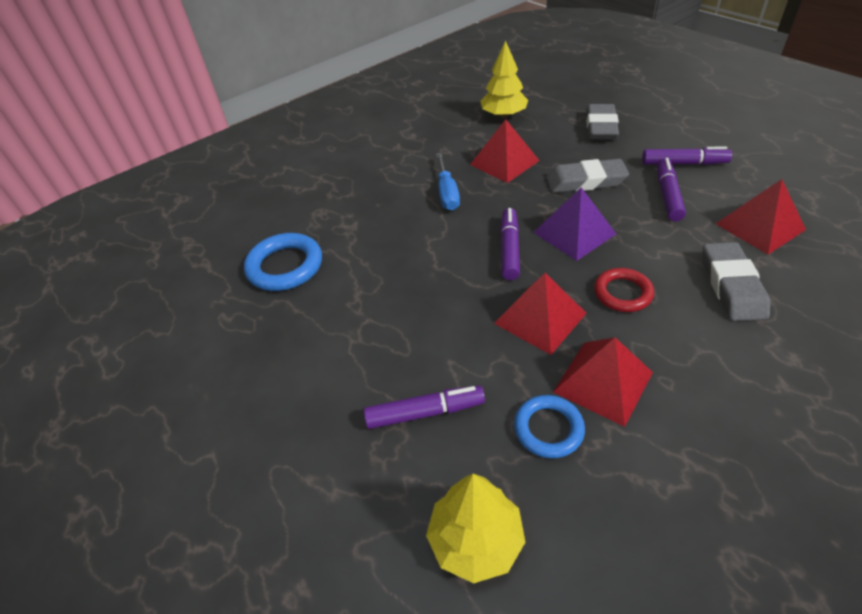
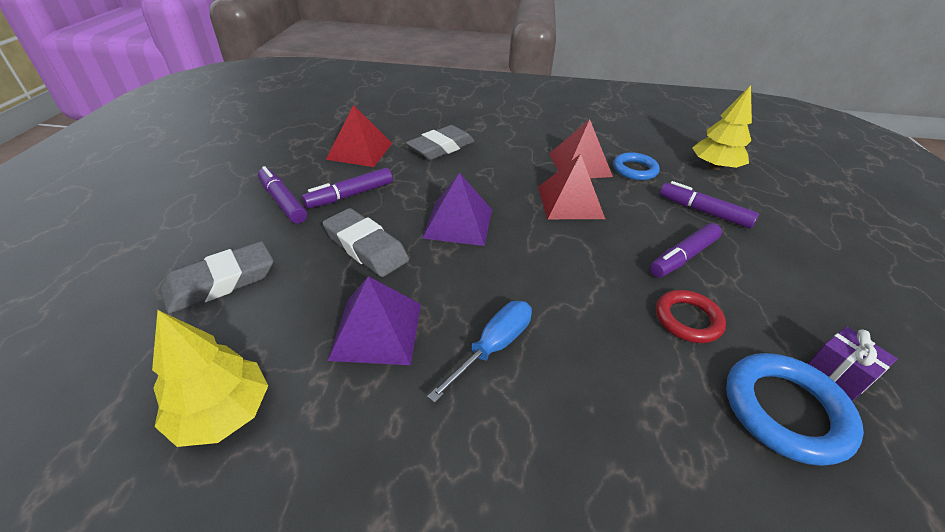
camera: 140 degrees left, 5 degrees down
(258, 309) = (837, 375): none -> purple gift
(504, 162) = (377, 330): red pyramid -> purple pyramid
(509, 249) = (523, 248): purple marker -> purple marker (683, 257)
(622, 293) = (500, 180): red ring -> red ring (687, 319)

